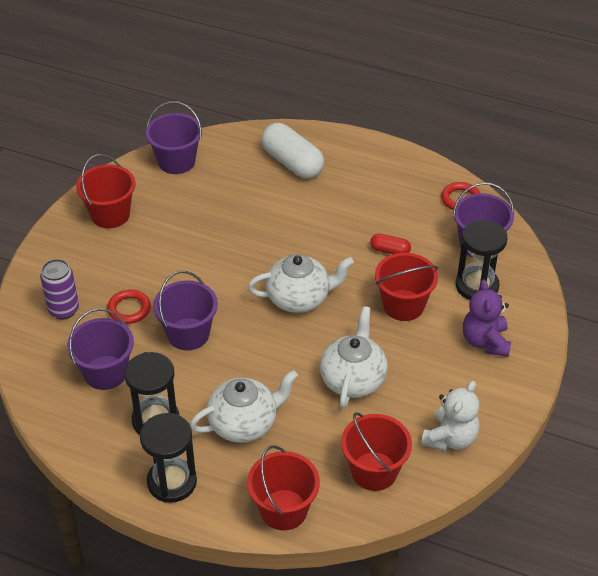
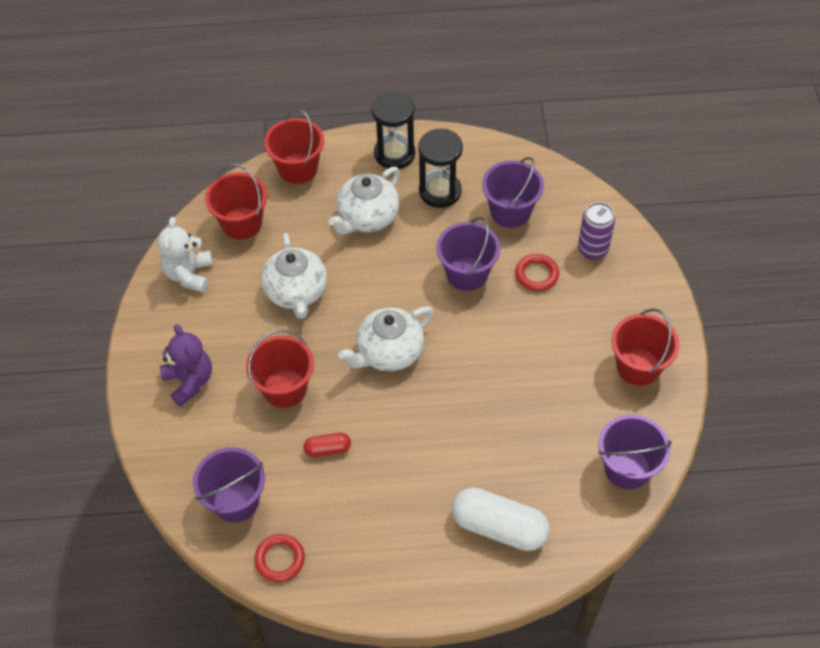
camera: 155 degrees right, 10 degrees up
(477, 286) = (219, 443): black hourglass -> none

